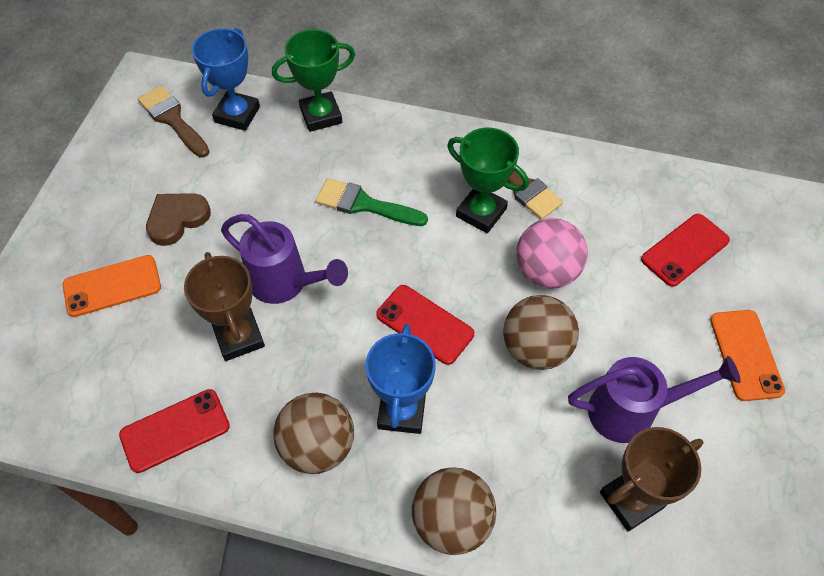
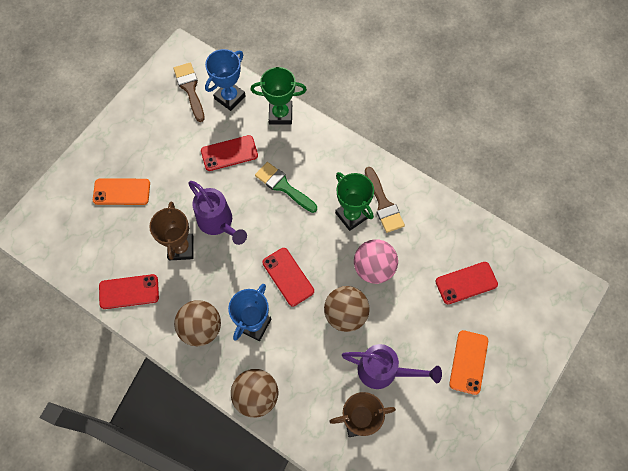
camera: 20 degrees right, 10 degrees up
(177, 219) = (171, 160): brown heart -> none
(265, 185) = (229, 153): none -> red phone

